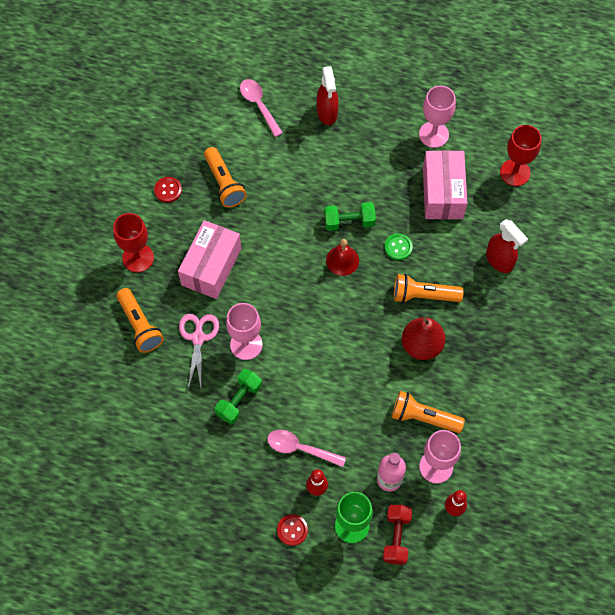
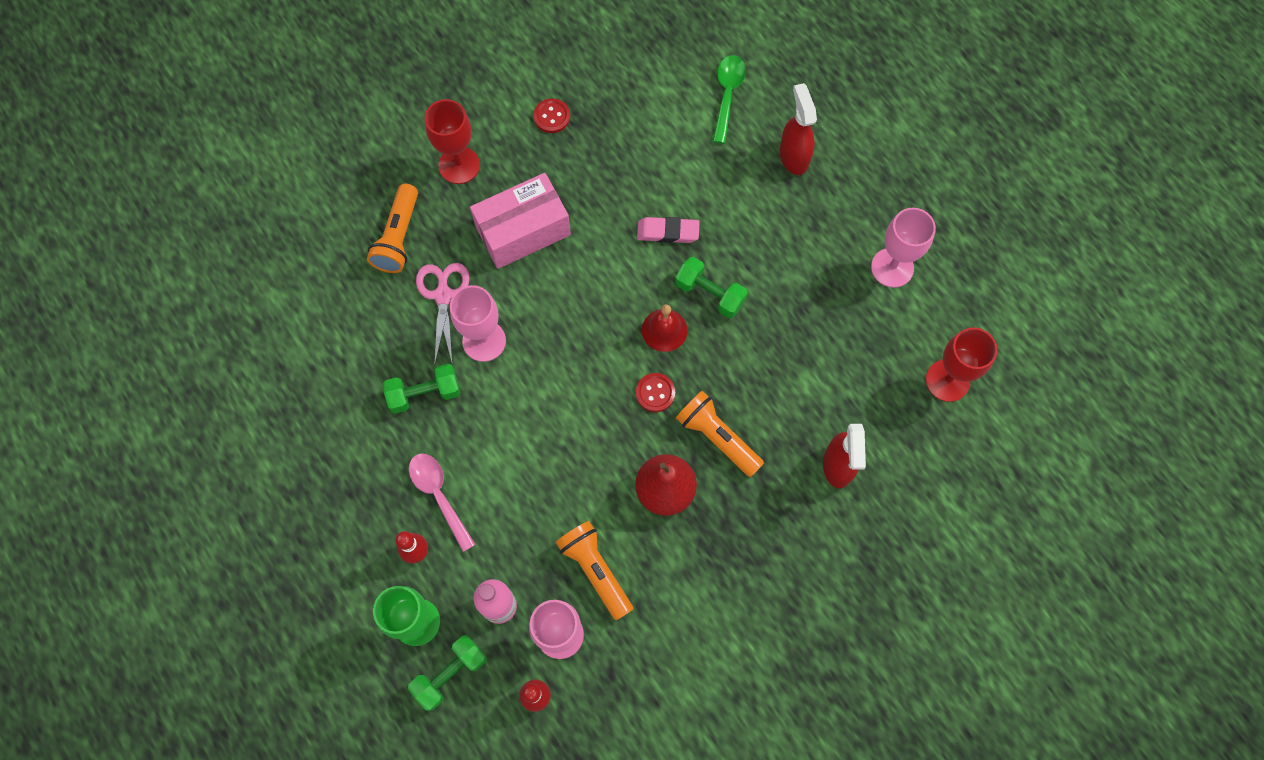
camera: 40 degrees right, 5 degrees up
(198, 338) = (443, 295): pink scissors -> pink scissors turned 45 degrees counterclockwise
(224, 183) = (615, 152): orange flashlight -> none
(259, 105) = (727, 95): pink spoon -> green spoon
(292, 530) = (354, 574): red button -> red button (655, 393)
(295, 205) = (668, 232): none -> pink eraser
(327, 113) = (793, 156): red spray bottle -> red spray bottle turned 135 degrees clockwise
(396, 537) = (450, 674): red dumbbell -> green dumbbell
(398, 247) = (737, 362): green button -> none
(442, 193) = (842, 340): pink box -> none

